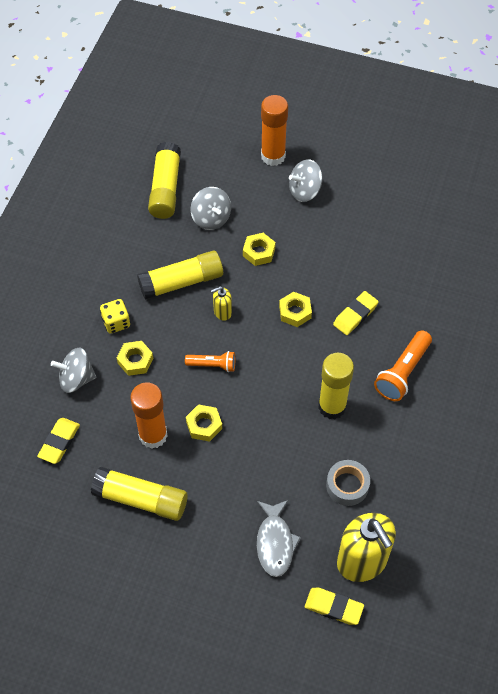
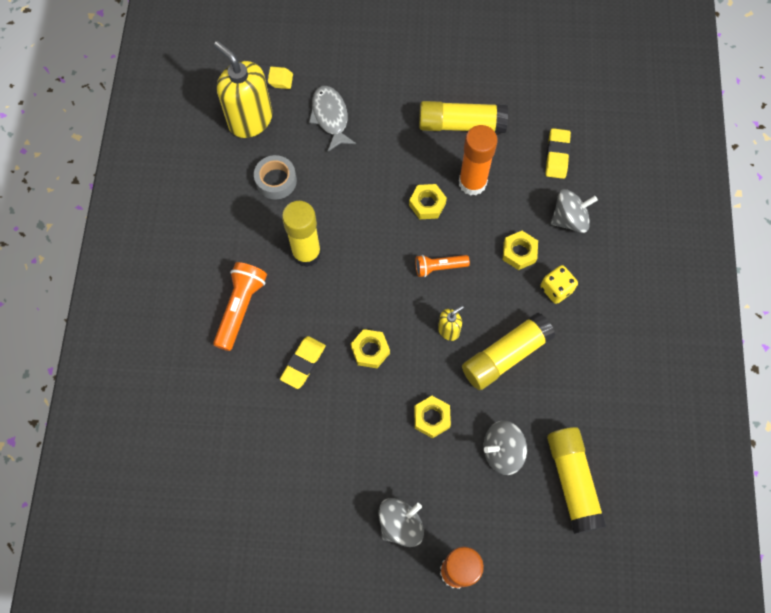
camera: 165 degrees right, 10 degrees up
(211, 218) = (502, 451): grey spinning top -> grey spinning top turned 60 degrees counterclockwise

